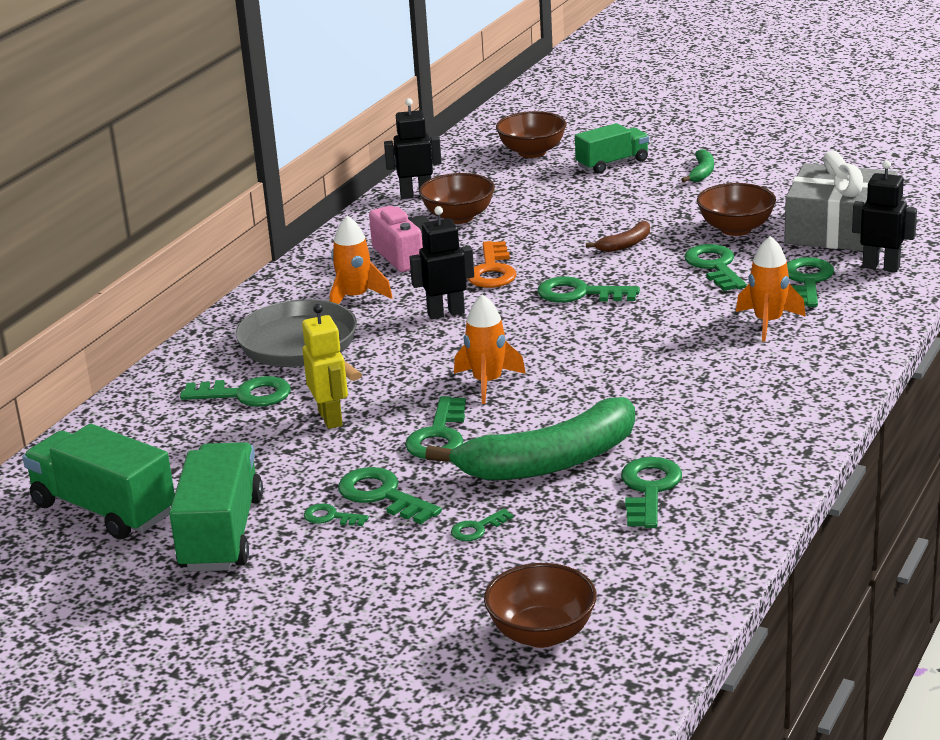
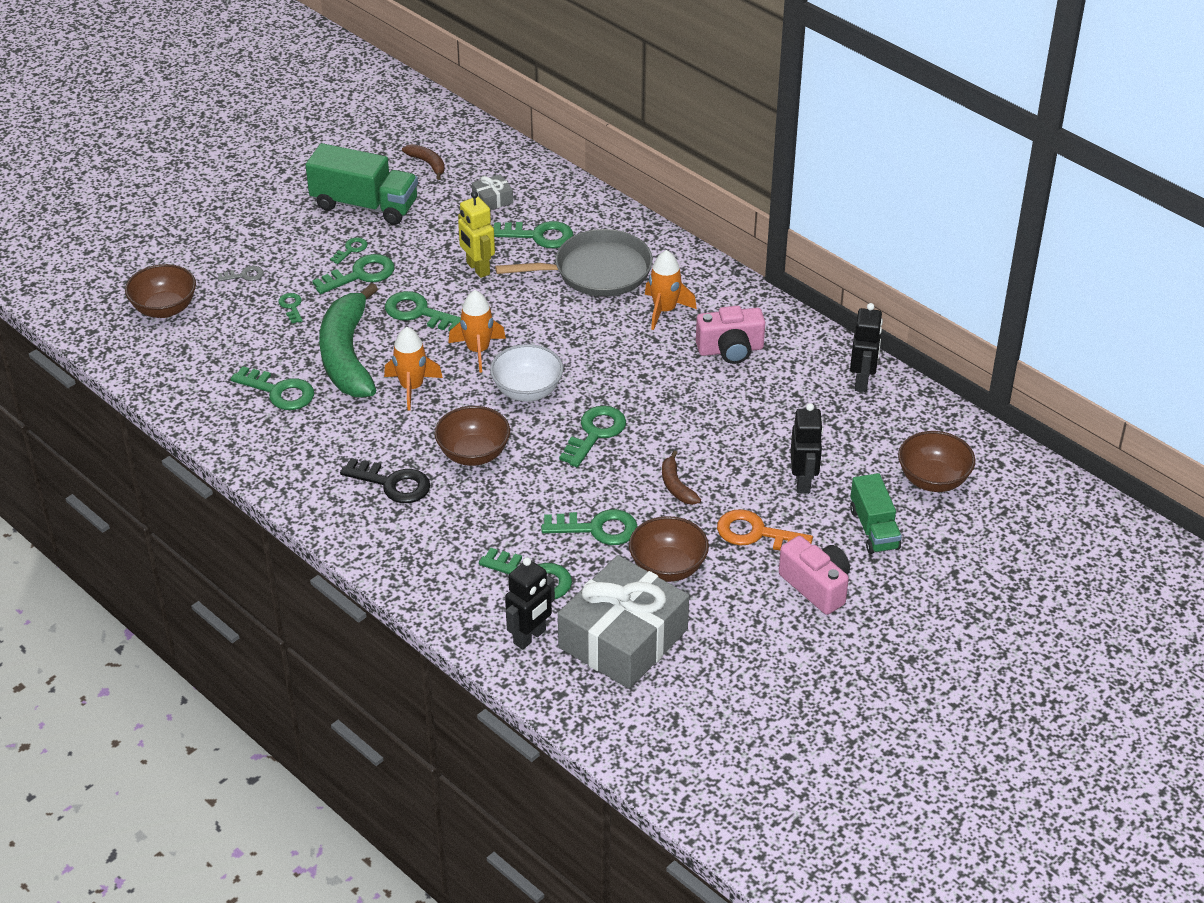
camera: 105 degrees right, 15 degrees up
(104, 509) = (427, 164): green truck -> brown banana
(177, 442) = (492, 199): none -> grey gift
(245, 395) = (539, 236): green key -> green key turned 105 degrees counterclockwise
(331, 418) = (477, 269): yellow robot -> yellow robot turned 60 degrees clockwise
(429, 587) = (244, 275): none -> grey key
(446, 313) = (606, 352): black robot -> black robot (803, 482)
(458, 217) = (795, 397): brown bowl -> brown bowl (473, 454)
(492, 271) = (670, 394): orange key -> orange key (756, 533)
(538, 340) = (527, 391): none -> white bowl
(702, 172) = (816, 586): green banana -> pink camera
(744, 378) = (393, 484): none -> black key
(768, 322) = (473, 527): orange rocket -> orange rocket (412, 387)

